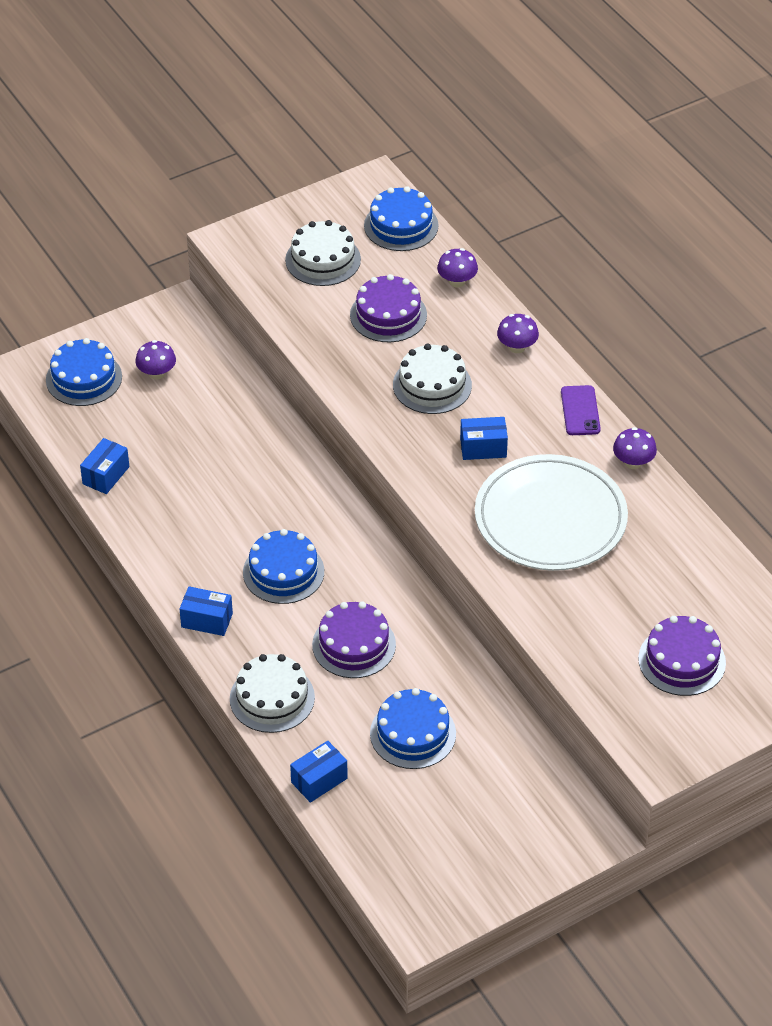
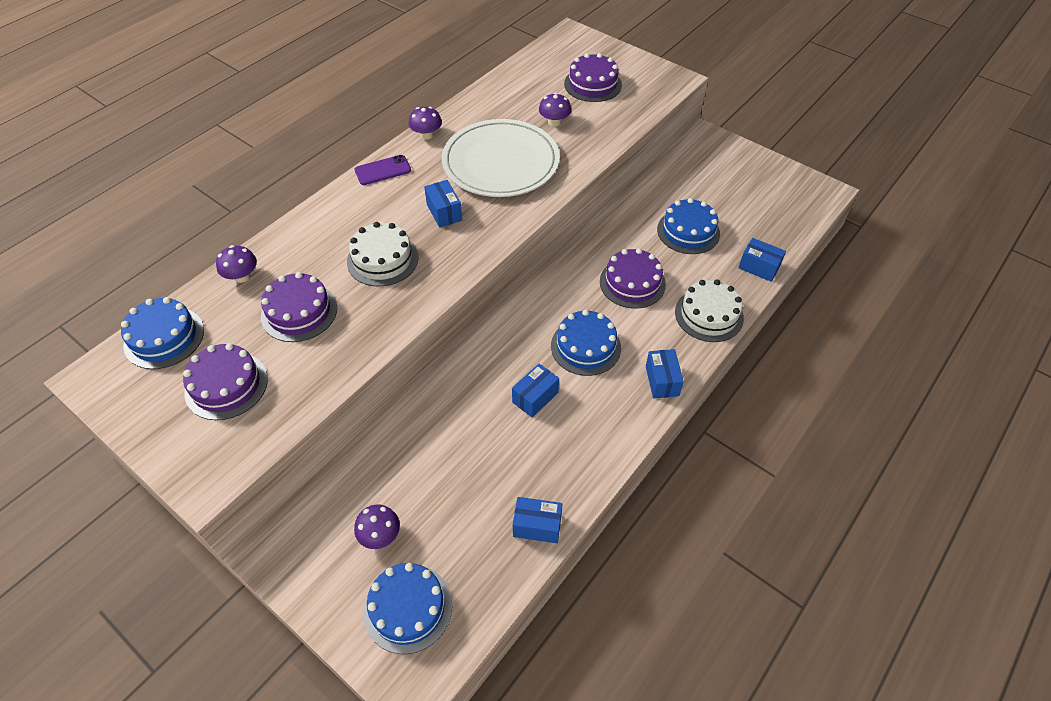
camera: 110 degrees left, 5 degrees up
(241, 512) = (535, 397): none -> blue box
(323, 259) = (226, 385): white cake -> purple cake
(517, 347) = (319, 220): purple mushroom -> purple mushroom (554, 122)

